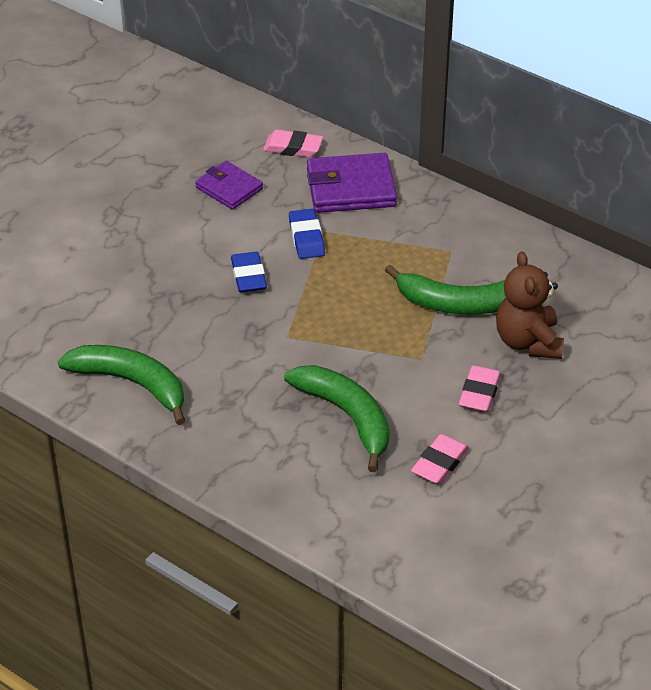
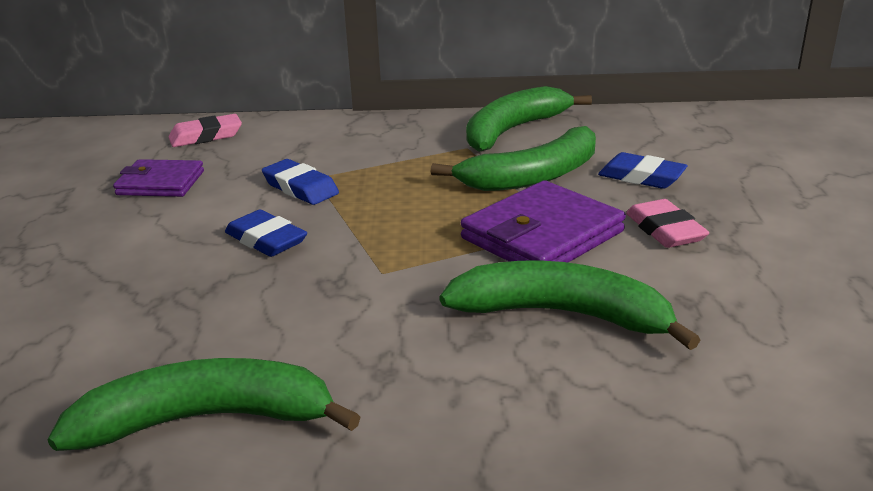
camera: 35 degrees left, 15 degrees down
(351, 188) = (304, 142): purple wallet -> purple wallet (542, 235)
(440, 463) = (734, 307): pink eraser -> none
(504, 248) = (513, 130): none -> green banana
(528, 342) = (641, 177): brown teddy bear -> blue eraser

